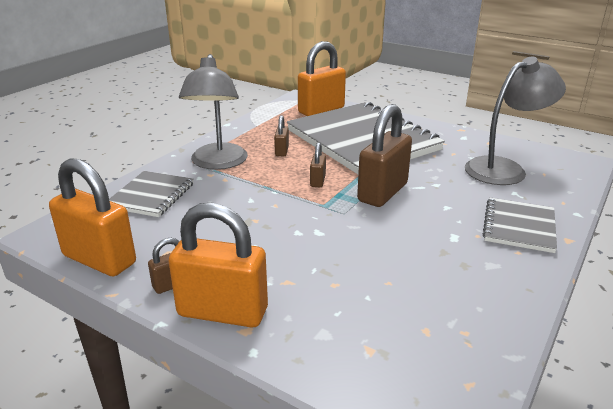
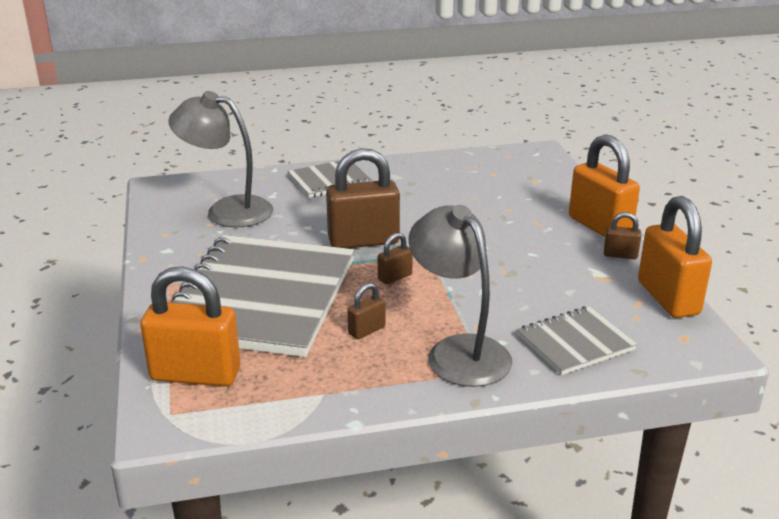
camera: 135 degrees left, 0 degrees up
(218, 163) = (459, 351): grey lamp -> grey lamp turned 75 degrees counterclockwise

